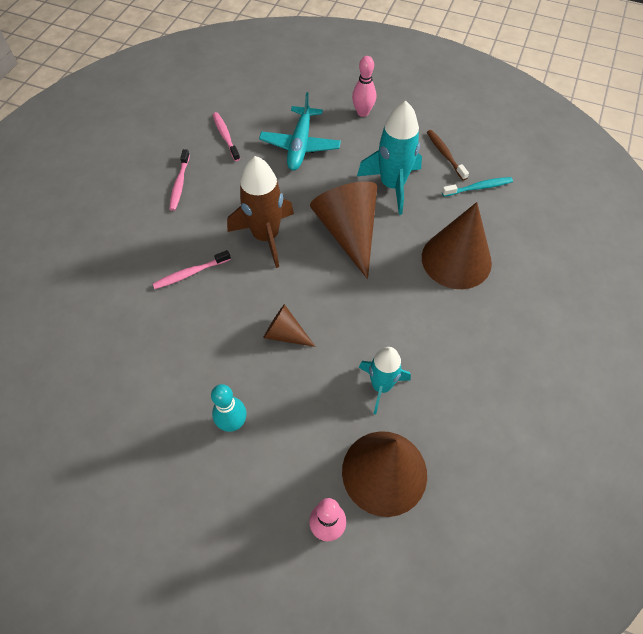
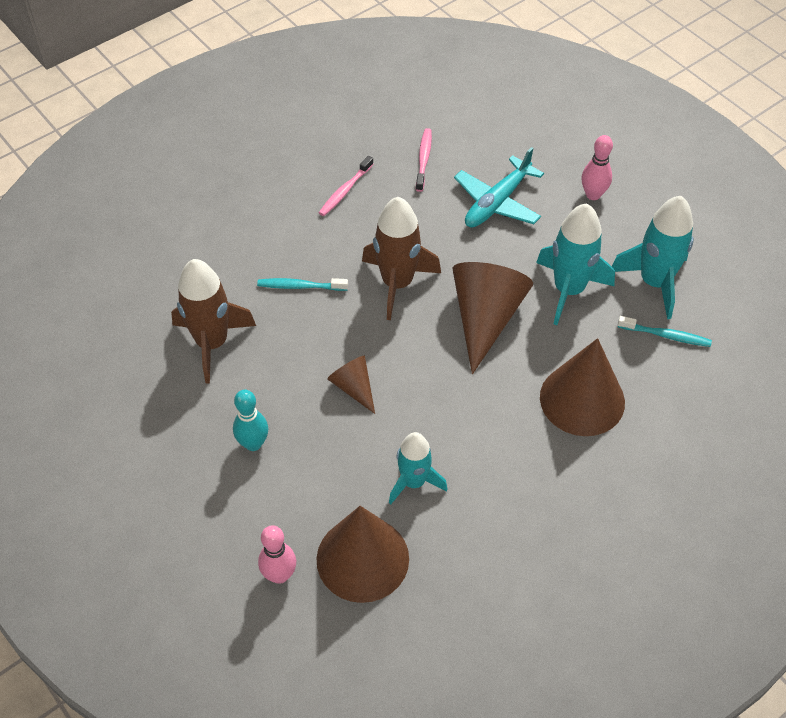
camera: 30 degrees right, 5 degrees down
(144, 355) = (212, 343): none -> brown rocket
(190, 273) = (300, 286): pink toothbrush -> turquoise toothbrush
(445, 154) = (654, 282): brown toothbrush -> turquoise rocket

